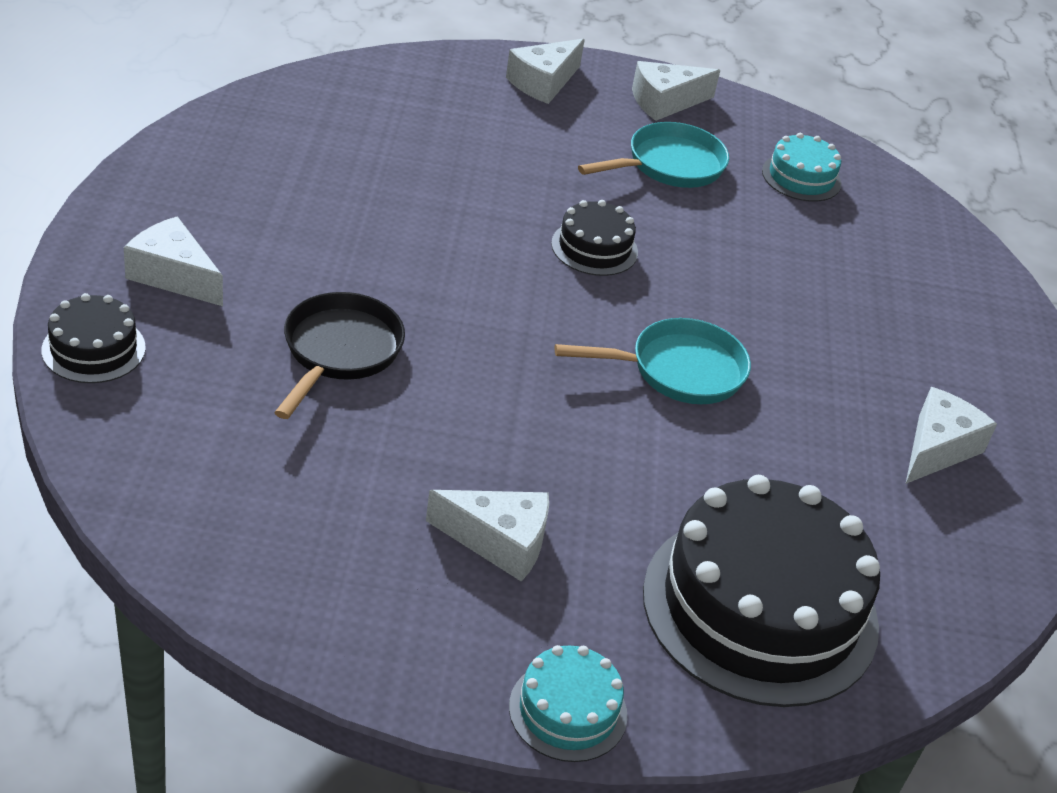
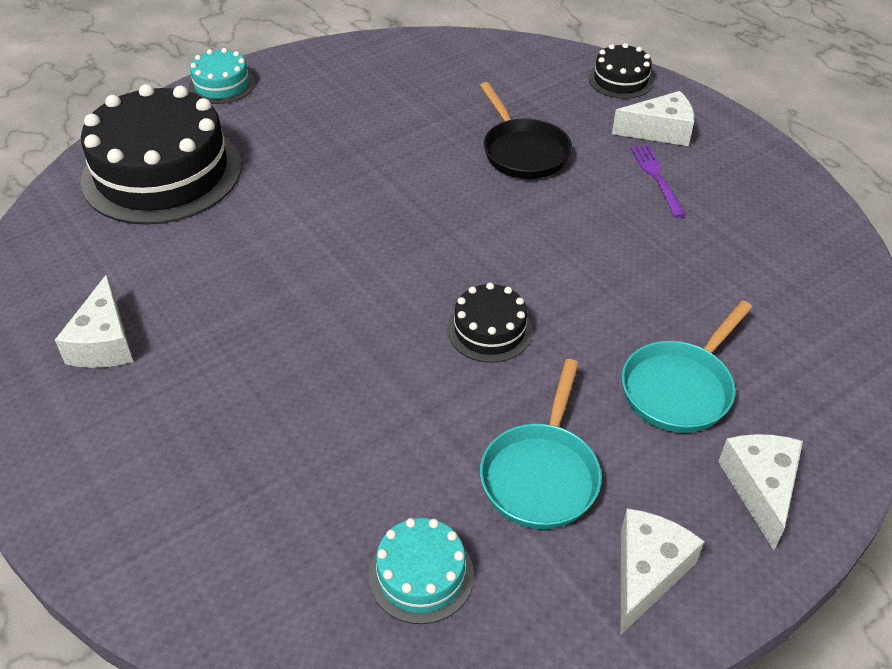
camera: 145 degrees right, 5 degrees up
(263, 246) = (656, 177): none -> purple fork
(499, 542) = (325, 122): white cheese -> none
(679, 370) = (330, 275): turquoise pan -> turquoise pan (680, 388)

